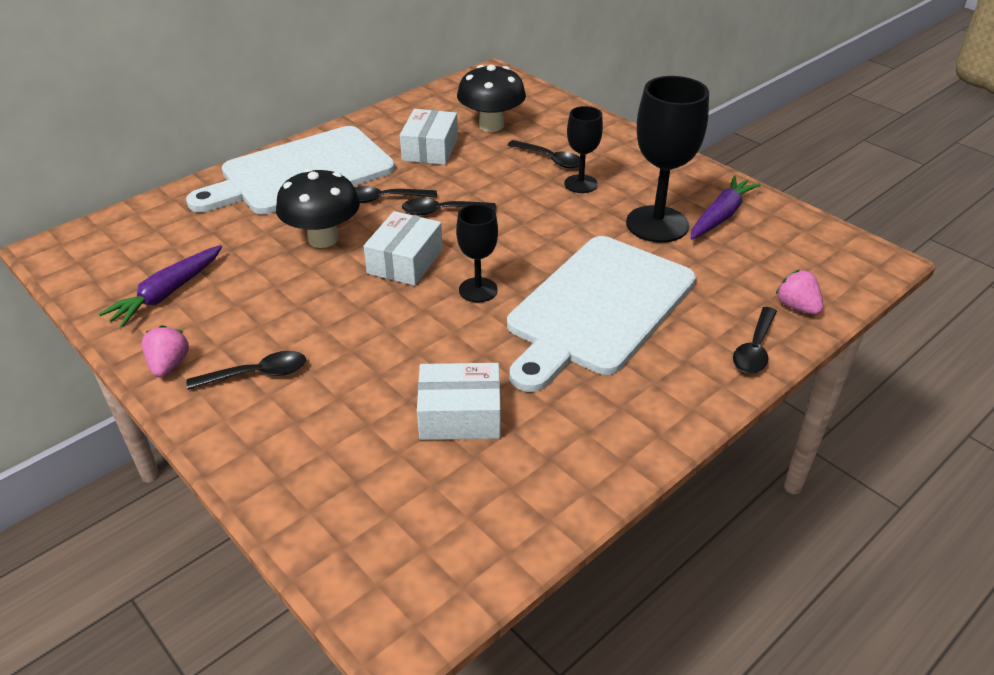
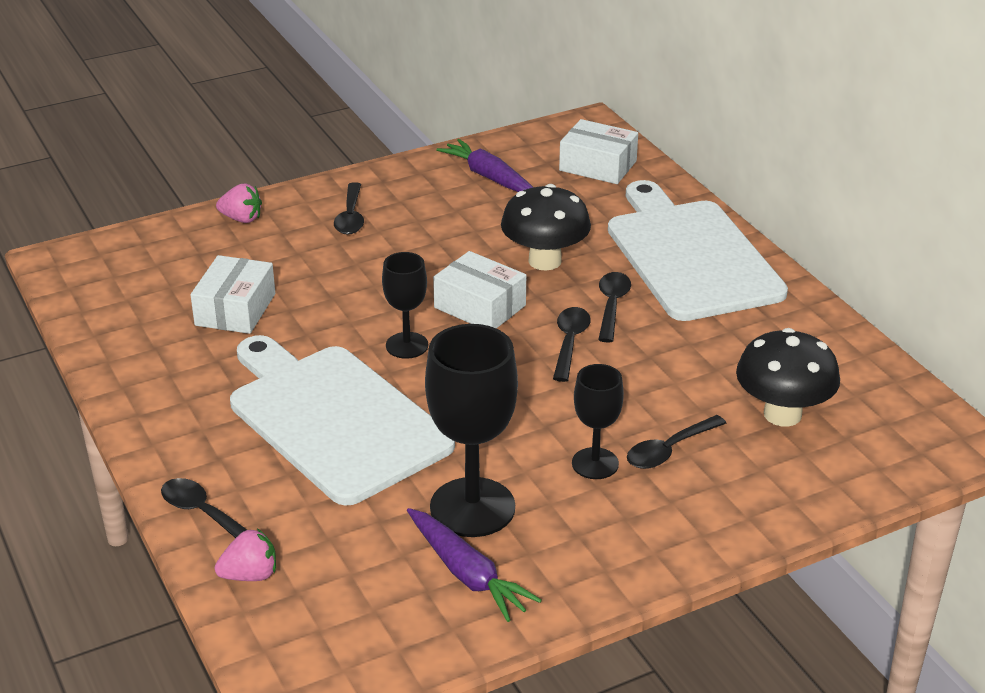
camera: 105 degrees right, 5 degrees down
(169, 365) = (387, 178): pink strawberry -> pink strawberry (241, 219)
(430, 149) = (724, 353): white box -> white box (598, 166)

